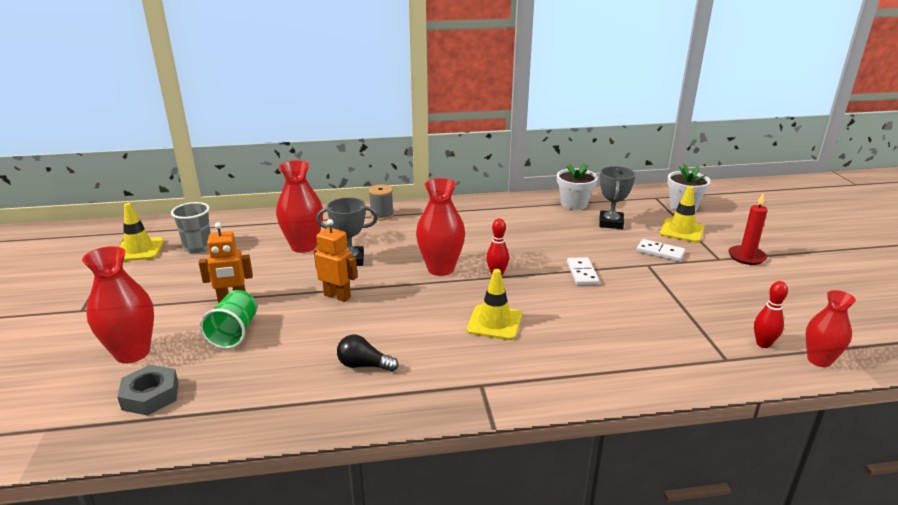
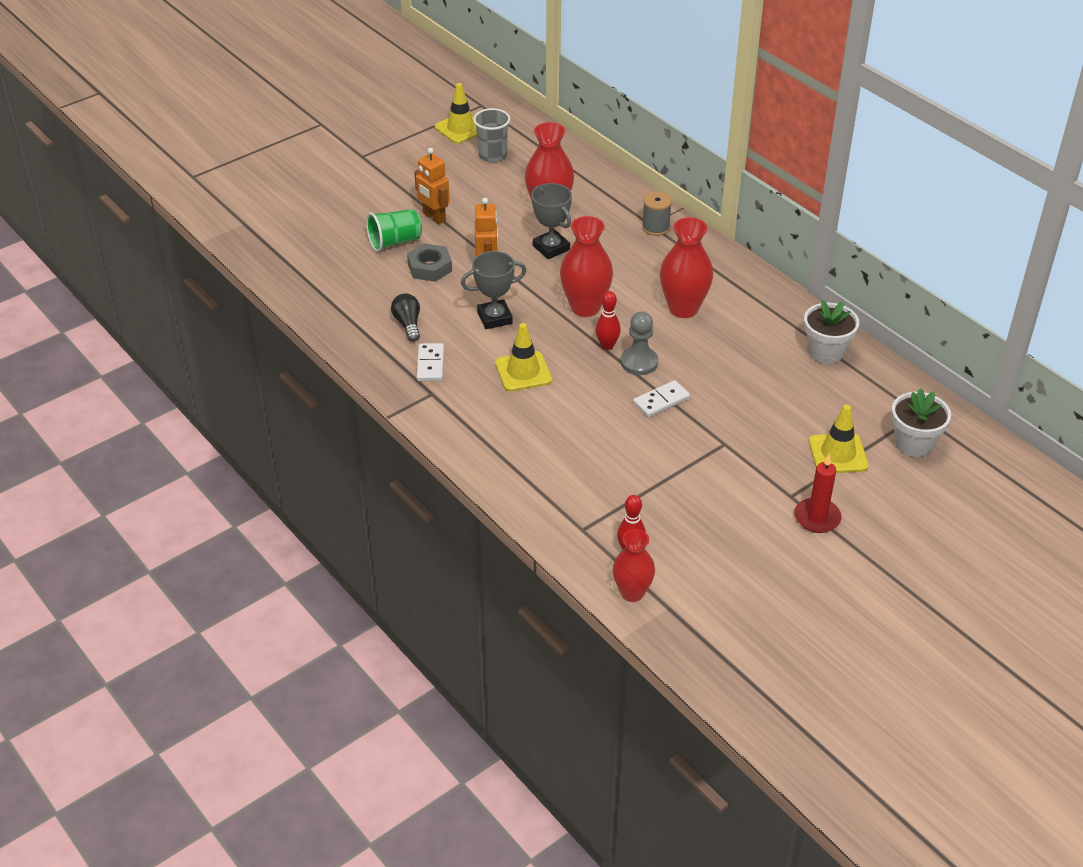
camera: 60 degrees right, 15 degrees up
(132, 353) = (335, 210): red vase -> red vase (683, 308)
(150, 395) = (302, 245): grey nut -> grey nut (430, 267)
(529, 268) = (639, 362): none -> grey pawn
(611, 223) = (802, 393): grey trophy -> grey trophy (494, 318)
(660, 252) = (763, 447): white domino -> white domino (430, 364)

